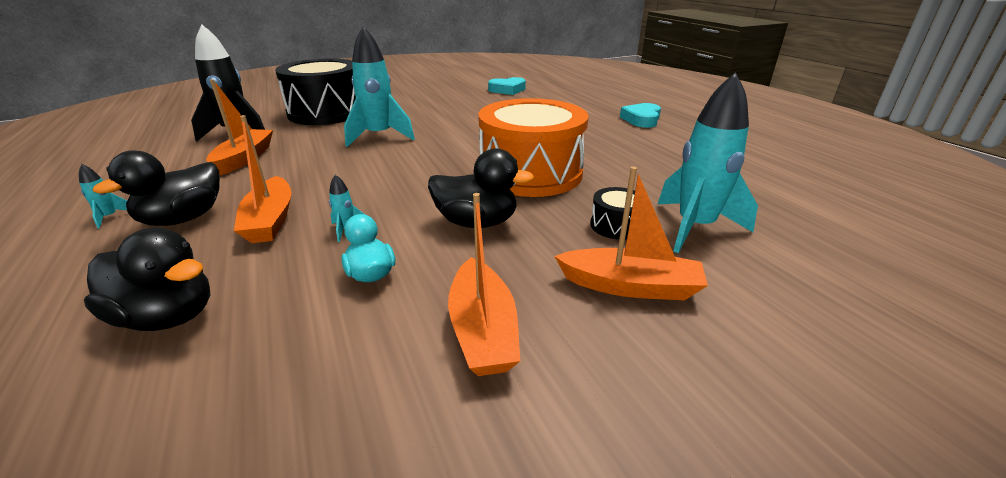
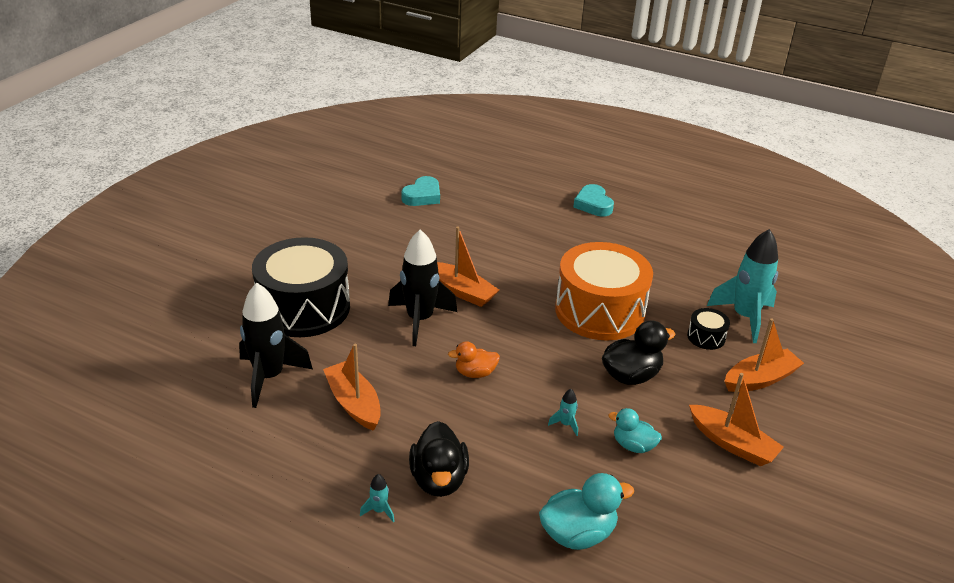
camera: 40 degrees left, 5 degrees up
(168, 316) = (578, 533): black duck -> turquoise duck
(270, 220) = (503, 445): orange boat -> orange boat (462, 291)
(352, 172) = (475, 373): none -> orange duck
(379, 136) = (420, 320): turquoise rocket -> black rocket

